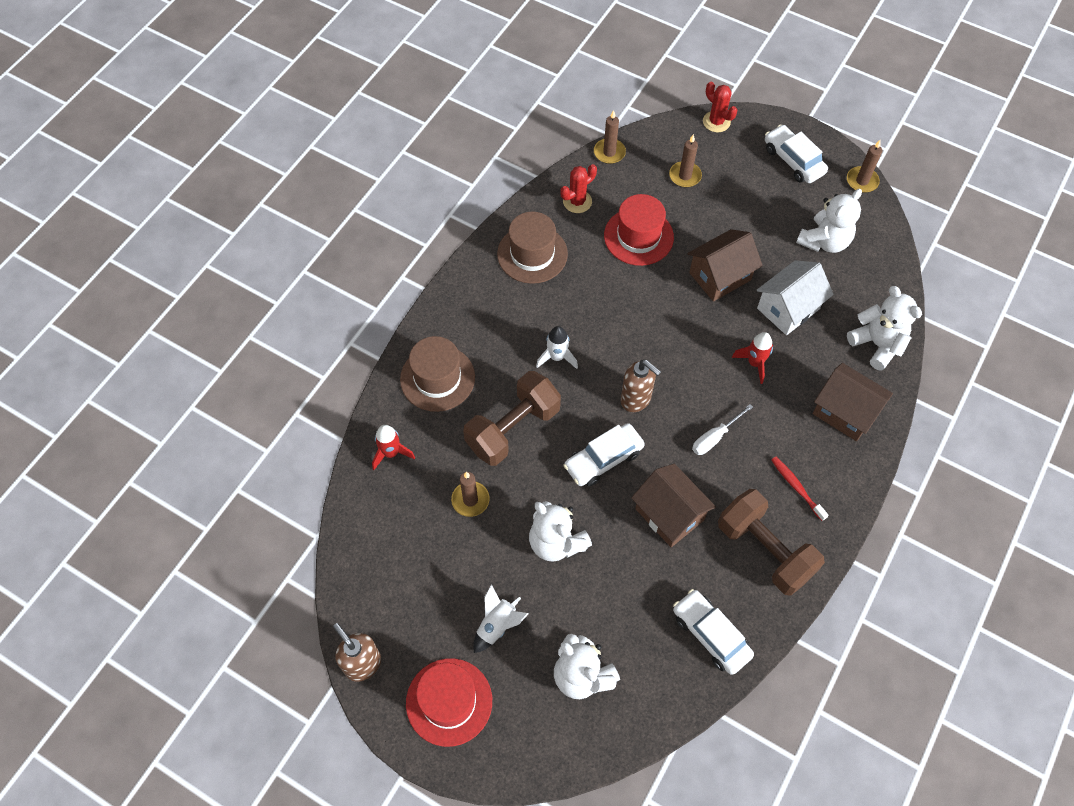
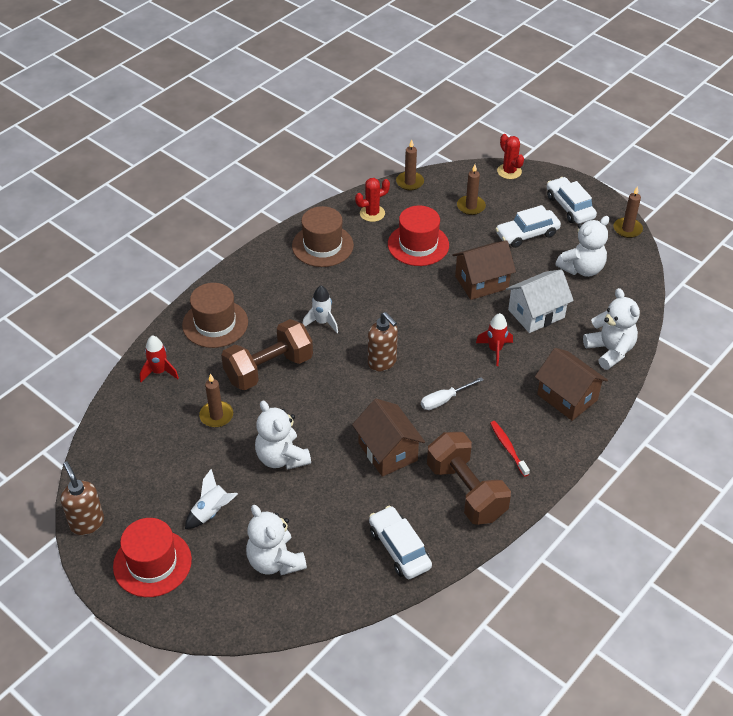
camera: 10 degrees right, 15 degrees down
(603, 459) = (341, 402): white car -> white car (527, 234)

